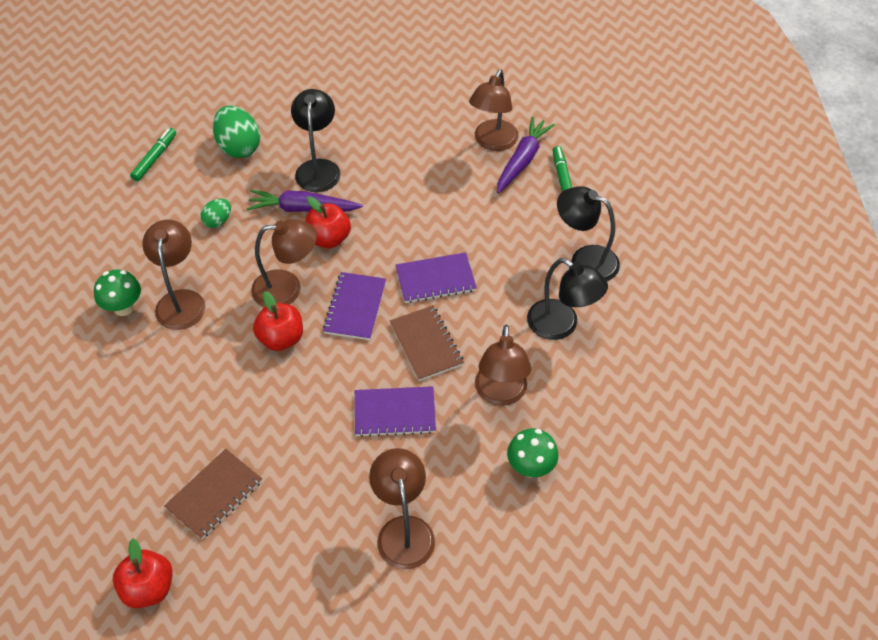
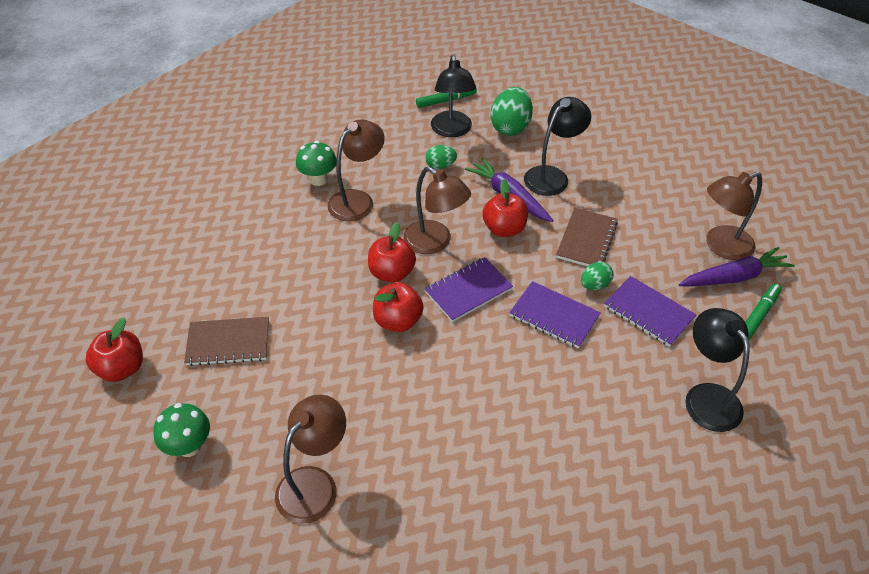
camera: 45 degrees right, 5 degrees down
(329, 371) = (398, 321): none -> red apple
(395, 413) = (409, 390): purple notebook -> purple notebook (648, 312)
(426, 344) = (491, 358): brown notebook -> brown notebook (586, 240)
(439, 235) = (594, 285): none -> green egg
(500, 394) = (508, 446): brown lamp -> none
(530, 467) = (466, 527): green mushroom -> green mushroom (189, 446)
(561, 325) = (624, 434): black lamp -> black lamp (452, 130)

